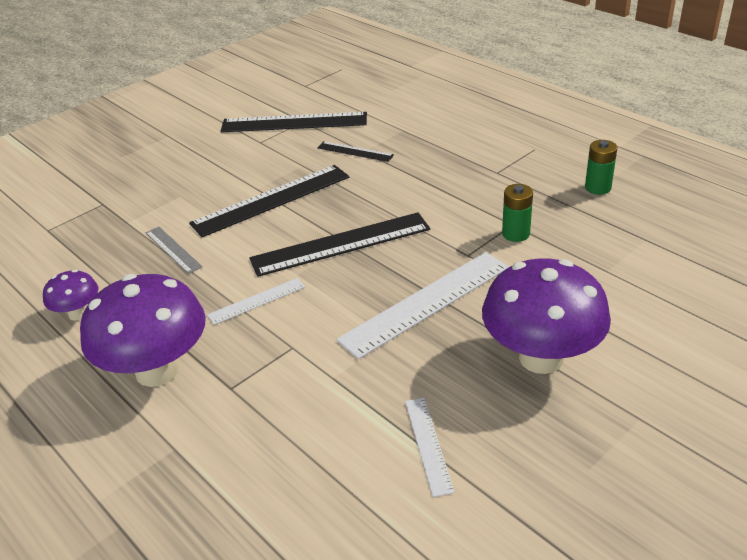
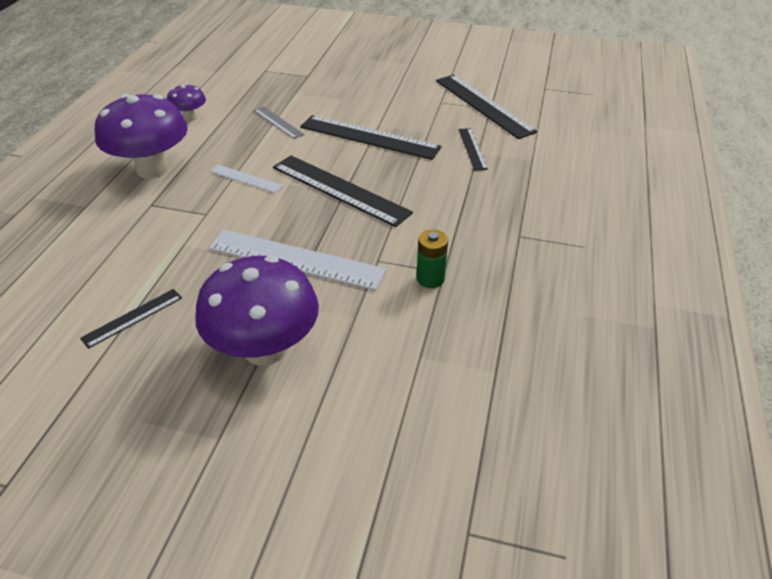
camera: 55 degrees right, 5 degrees up
(173, 249) = (278, 122): grey ruler -> grey ruler turned 60 degrees counterclockwise
(428, 444) = (133, 318): white ruler -> black ruler
(598, 188) = (556, 310): green battery -> none

